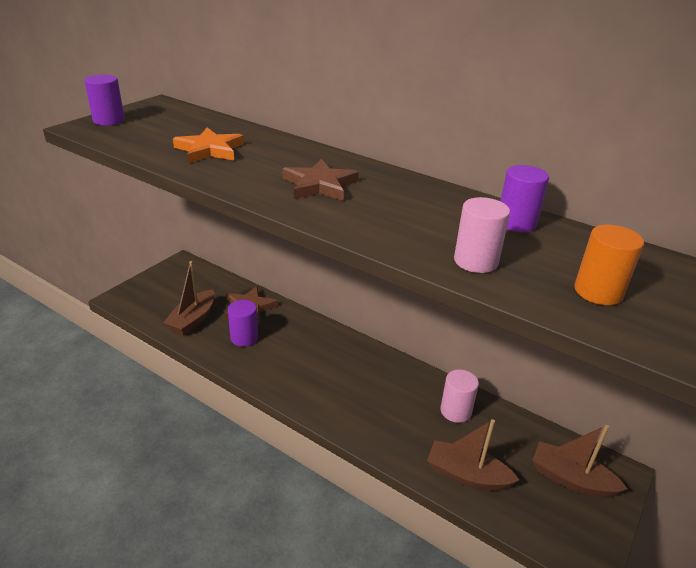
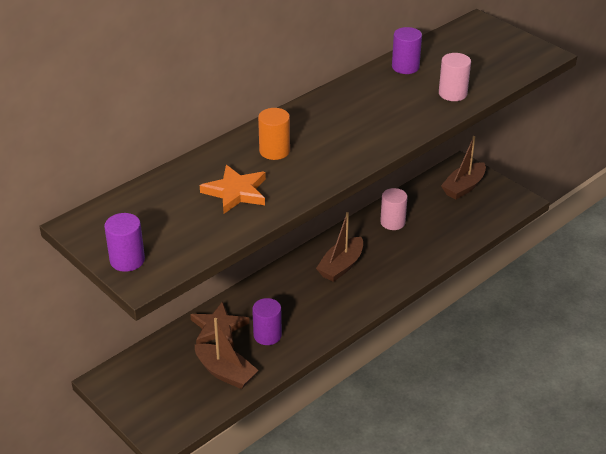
camera: 75 degrees left, 5 degrees up
(319, 185) = (328, 139): brown star -> none
(467, 475) = (453, 232): brown boat -> brown boat (341, 266)
(598, 292) = (489, 62): orange cylinder -> orange cylinder (274, 151)

